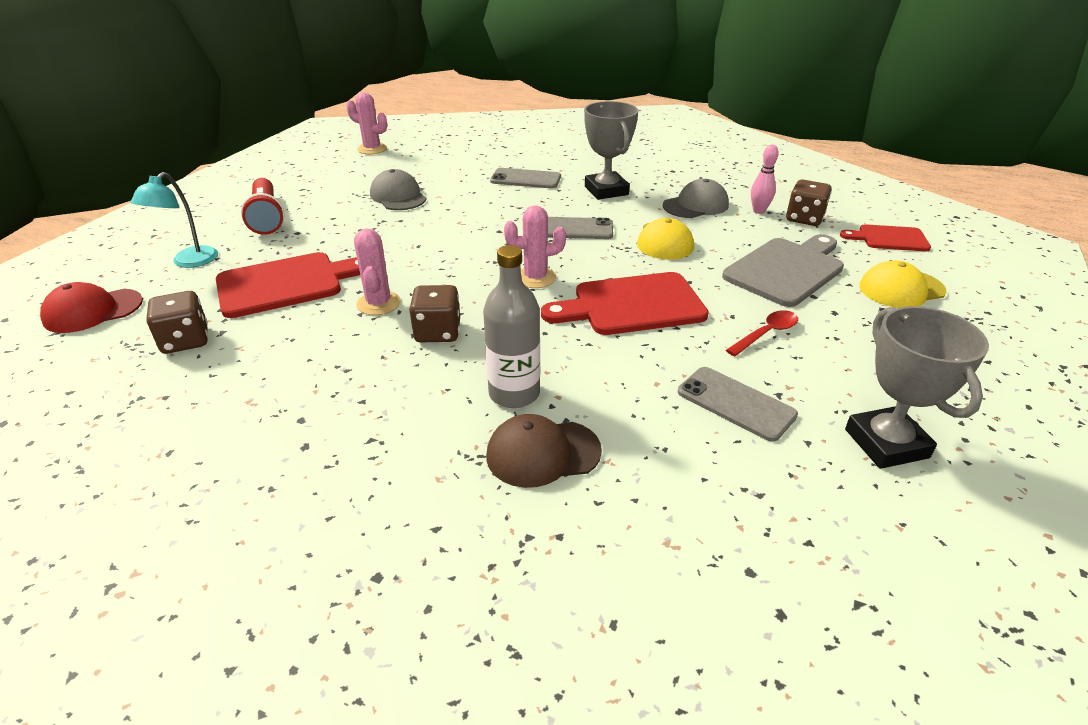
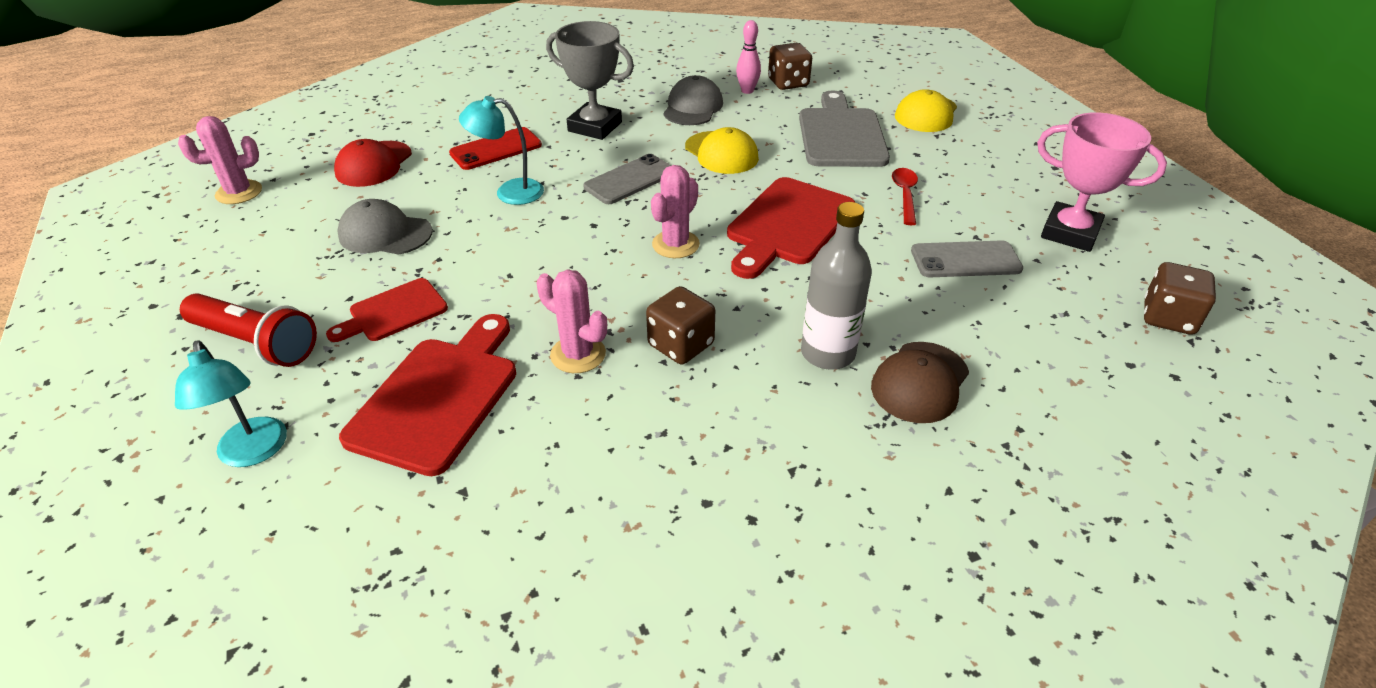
camera: 45 degrees left, 5 degrees up
(93, 311) = (233, 591): red cap -> red cap (374, 164)
(185, 341) = (439, 529): brown dice -> brown dice (1168, 318)
(493, 204) = (509, 192): none -> turquoise lamp
(525, 179) = (496, 149): grey phone -> red phone
(886, 443) = (1070, 233): grey trophy -> pink trophy
(889, 238) = (863, 74): red cutting board -> red cutting board (393, 312)

